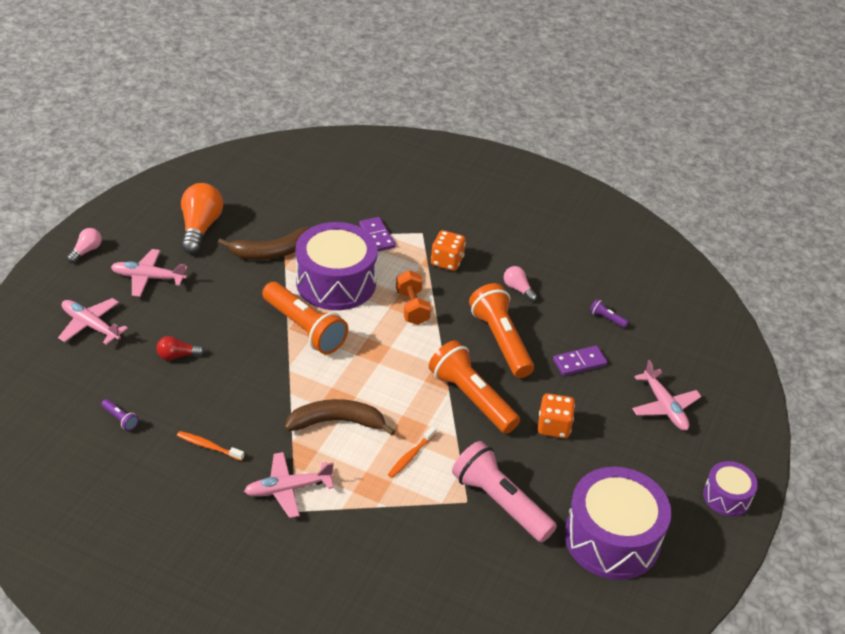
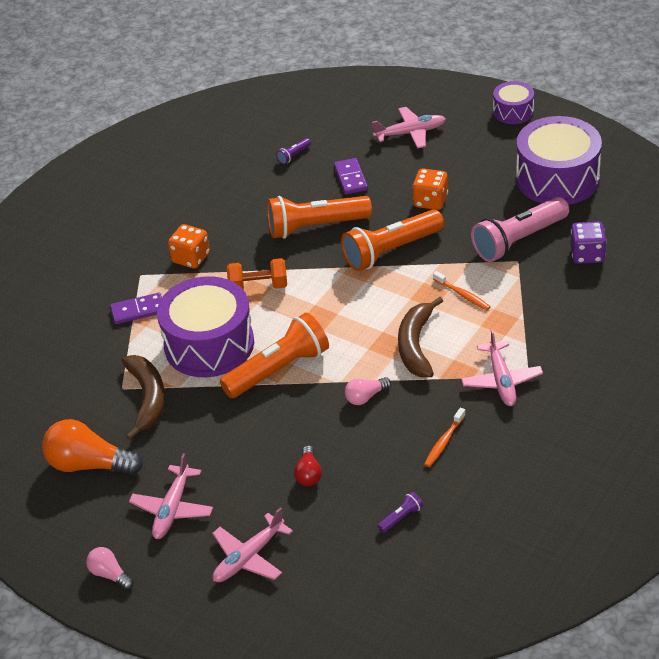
camera: 75 degrees left, 0 degrees up
(483, 565) = (587, 255): none -> purple dice
(518, 289) = (242, 210): pink light bulb -> pink light bulb (365, 397)

